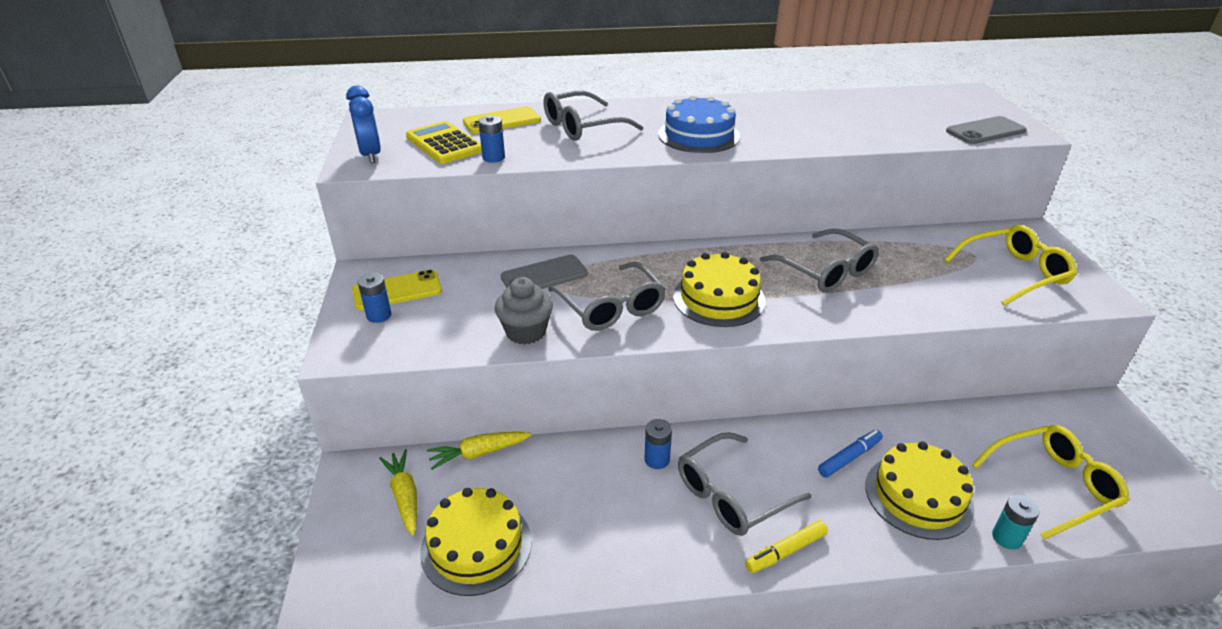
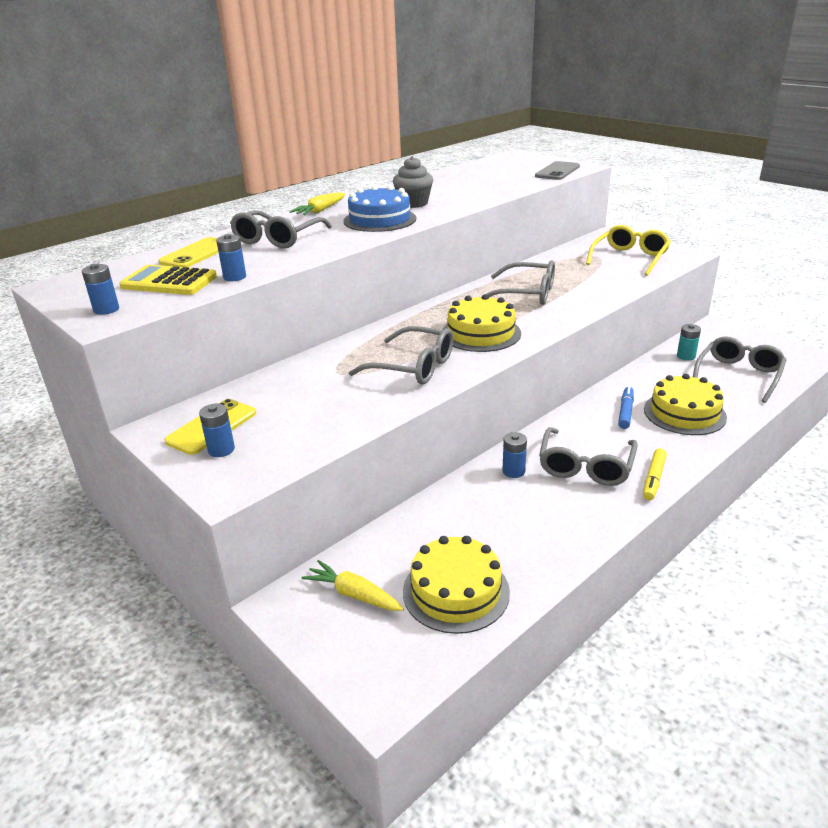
camera: 35 degrees left, 5 degrees down
(370, 155) = (106, 309): blue clock -> blue battery
(479, 453) = (377, 534): yellow carrot -> yellow carrot (320, 211)
(526, 332) = (370, 407): grey cupcake -> grey cupcake (413, 203)
(544, 276) = (330, 368): grey phone -> none
(1007, 538) = (748, 411): turquoise battery -> turquoise battery (686, 356)
(1053, 485) = (738, 375): yellow glasses -> grey glasses

